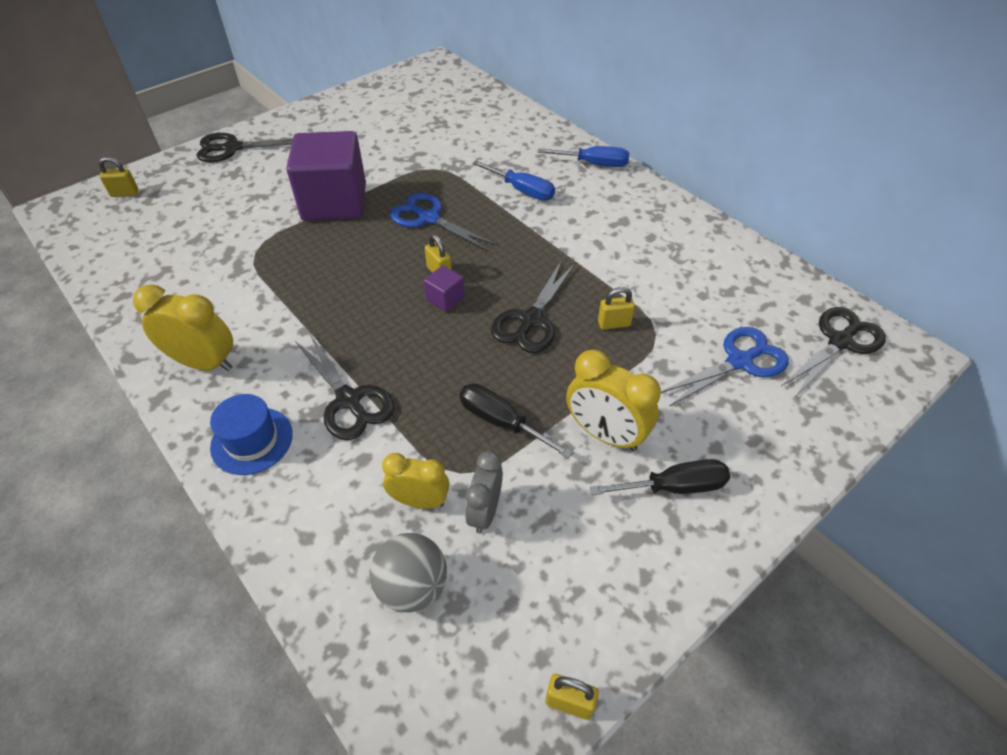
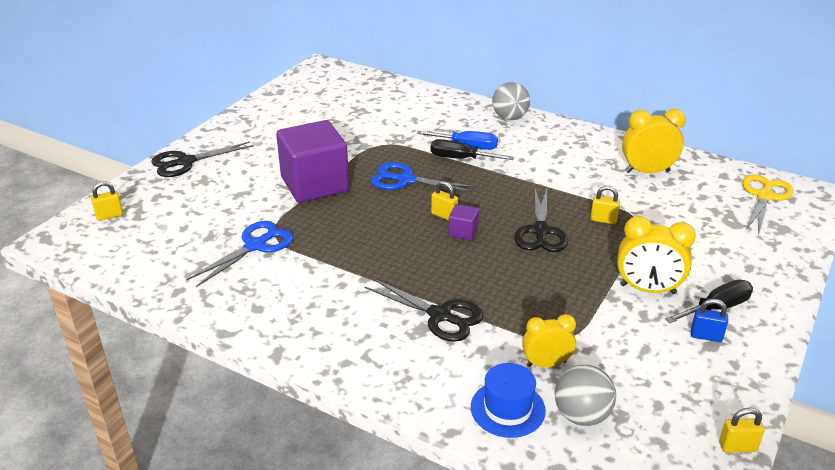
camera: 20 degrees left, 15 degrees down
(204, 363) = (296, 320): yellow clock -> yellow clock (647, 171)
(252, 440) = (383, 361): blue hat -> blue hat (507, 409)
(485, 512) = (598, 357): grey clock -> none
(501, 422) = (568, 300): black screwdriver -> black screwdriver (461, 159)
(594, 164) = (509, 118): blue screwdriver -> grey ball
(614, 324) = (603, 220): yellow padlock -> yellow padlock turned 45 degrees clockwise
(634, 524) = (706, 336): none -> blue padlock
(739, 361) = (707, 223): blue scissors -> blue scissors (255, 246)
(840, 342) = (764, 196): black scissors -> yellow scissors

